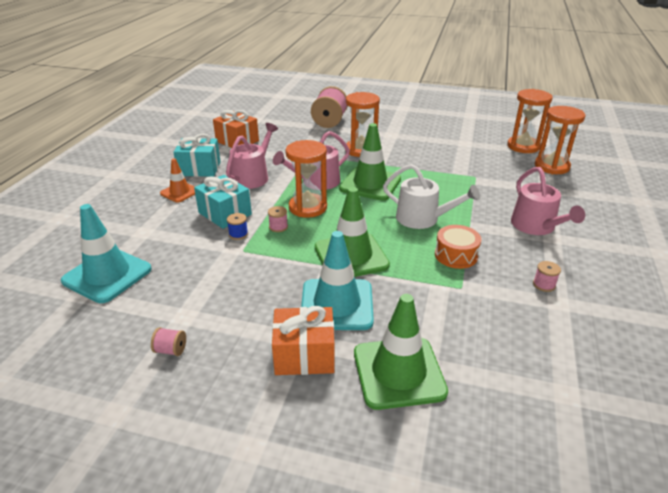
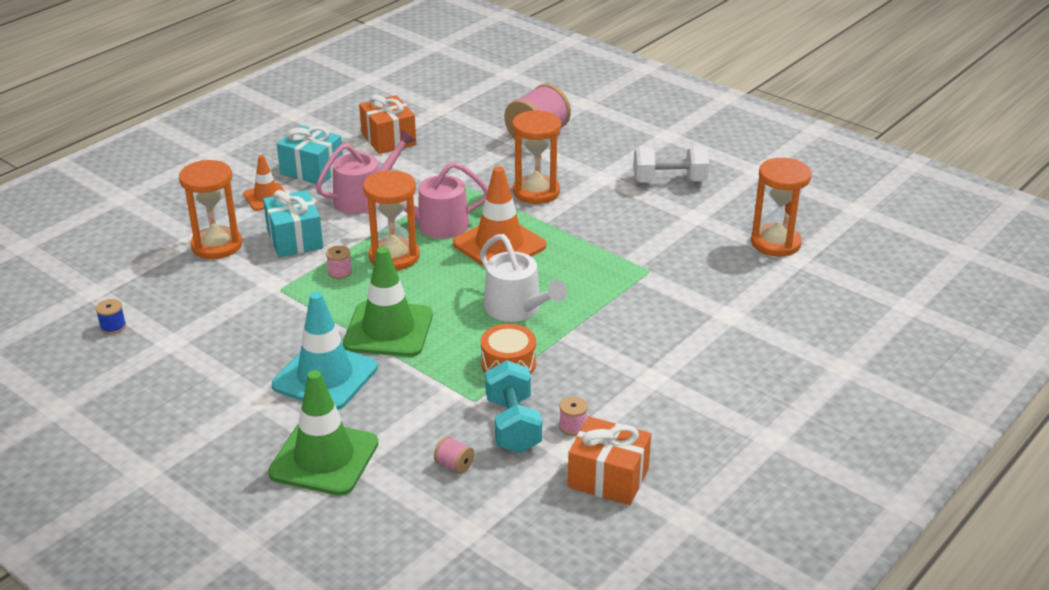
camera: 25 degrees right, 0 degrees up
(107, 275) = (128, 278): turquoise traffic cone -> none
(171, 350) = (137, 370): pink spool -> pink spool (454, 465)
(238, 234) = (289, 269): blue spool -> blue spool (113, 327)
(304, 355) = (251, 414): orange gift -> orange gift (608, 478)
(370, 184) = (499, 245): green traffic cone -> orange traffic cone
(430, 129) = (669, 181): none -> white dumbbell
(505, 297) = (513, 425): none -> turquoise dumbbell
(536, 226) = (649, 358): pink watering can -> none
(551, 166) = (778, 284): orange hourglass -> orange hourglass (217, 245)

